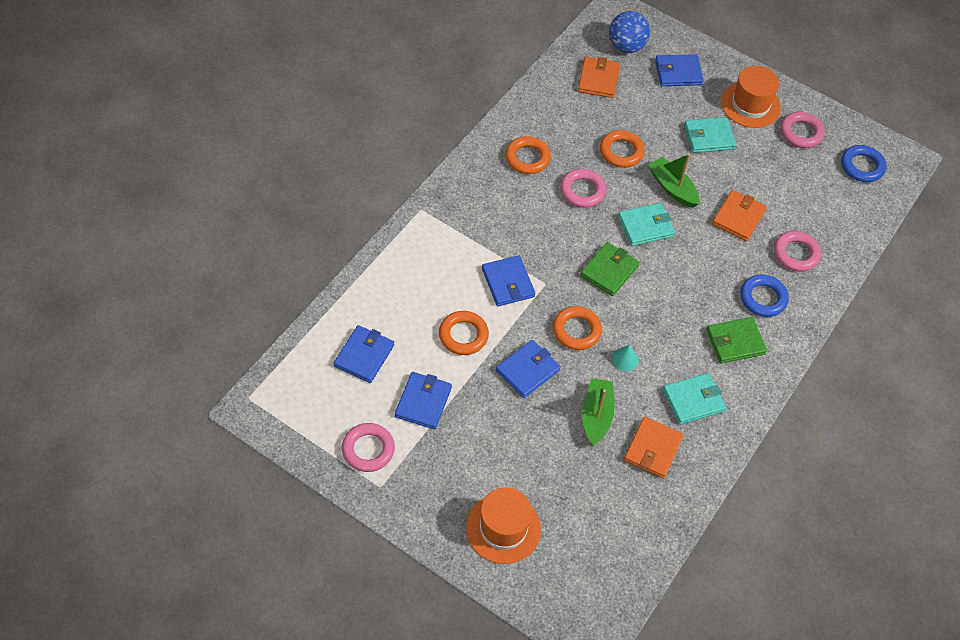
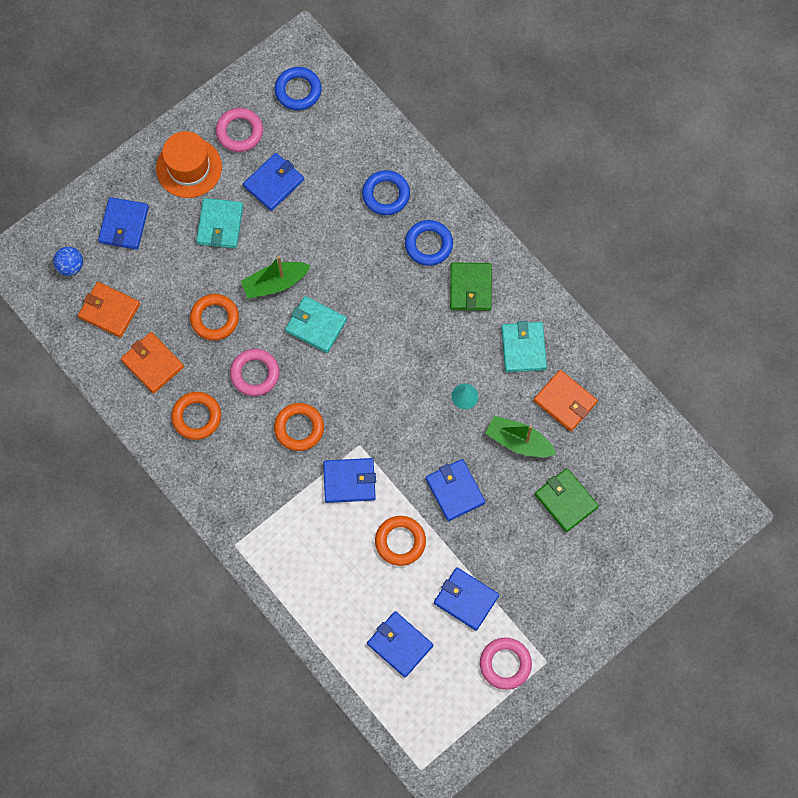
camera: 70 degrees left, 15 degrees up
(503, 528) = (613, 559): orange hat -> none
(576, 330) = (421, 431): orange ring -> orange ring (299, 428)
(609, 271) = (360, 378): green wallet -> green wallet (566, 501)
(626, 46) = (70, 266): blue ball -> blue ball, size x0.63
(645, 226) = (316, 325): turquoise wallet -> turquoise wallet turned 60 degrees counterclockwise
(738, 217) = (328, 232): orange wallet -> orange wallet (152, 364)
(765, 167) = (273, 183): none -> blue wallet
(796, 254) = (386, 195): pink ring -> blue ring

